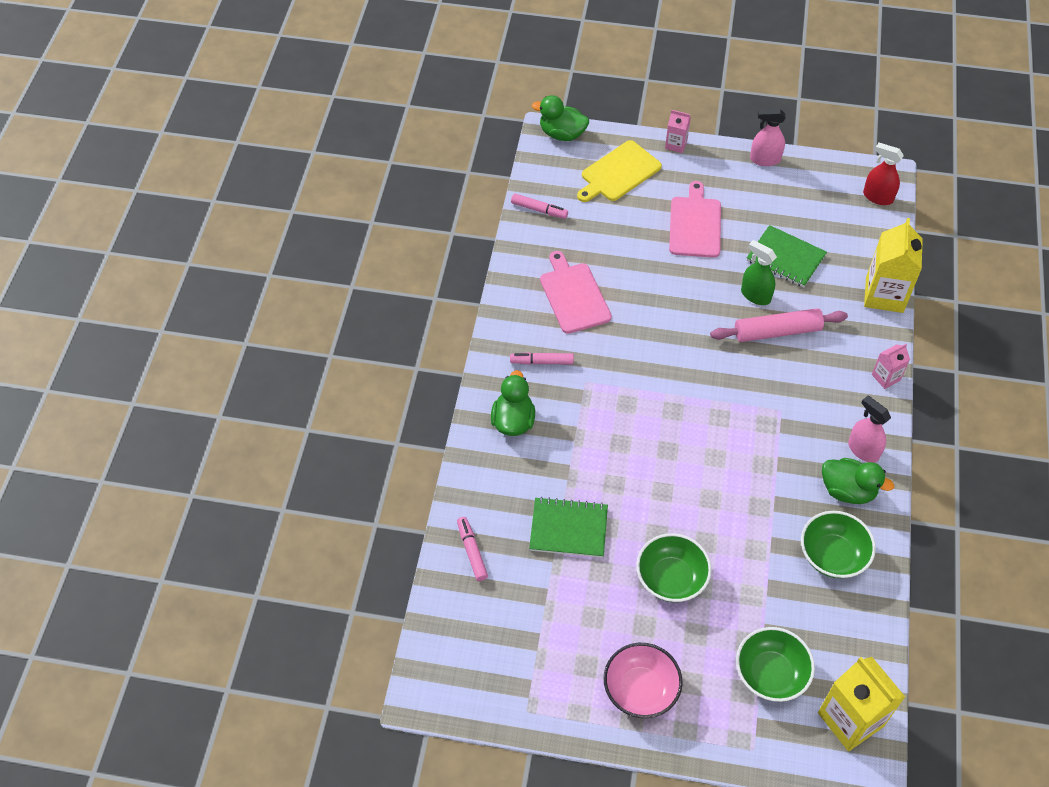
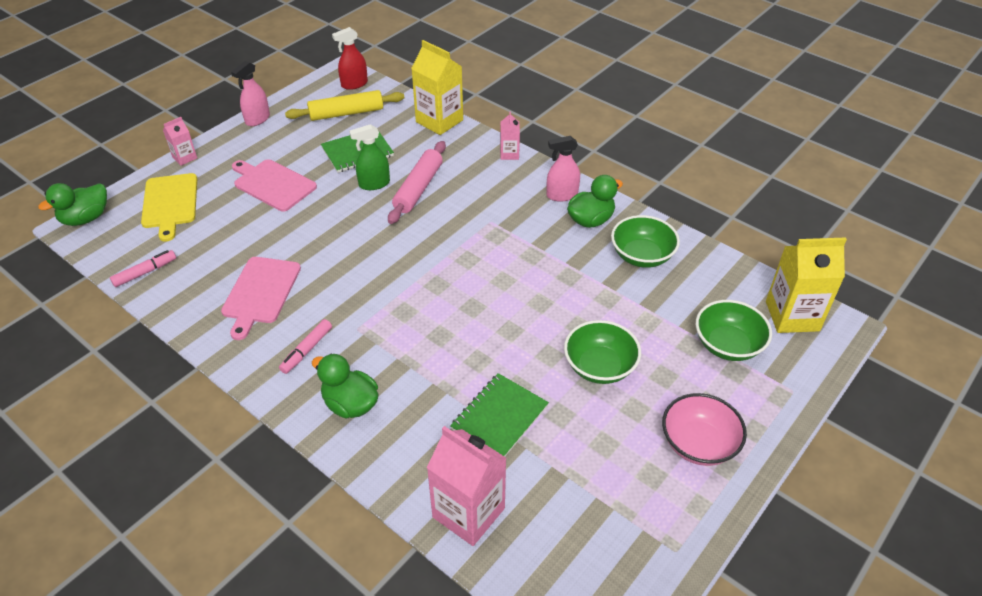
camera: 60 degrees left, 10 degrees down
(472, 551) = (468, 512): pink marker -> pink carton
(574, 295) = (260, 293): pink cutting board -> pink cutting board turned 90 degrees counterclockwise
(831, 217) = (346, 113): none -> yellow rolling pin

